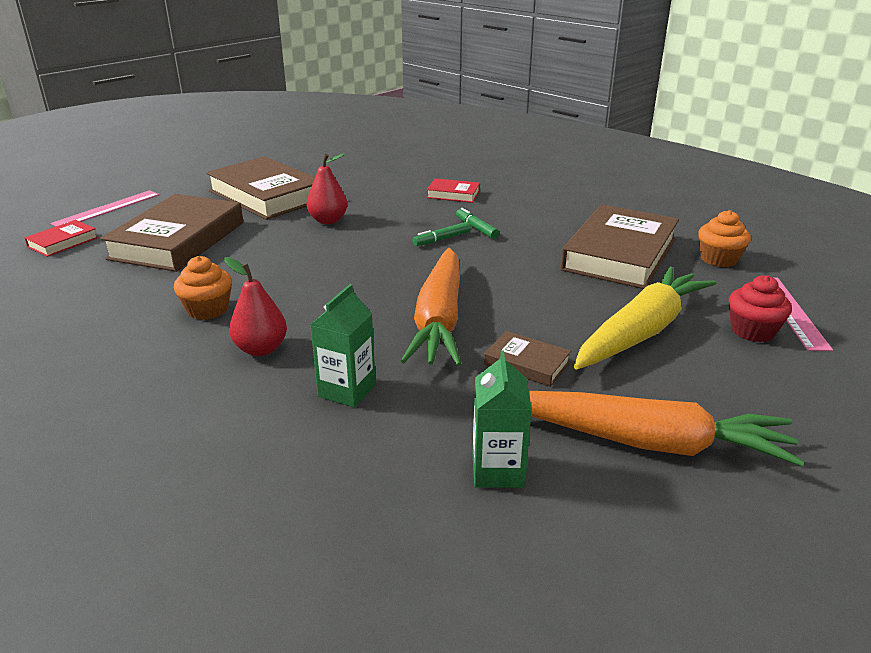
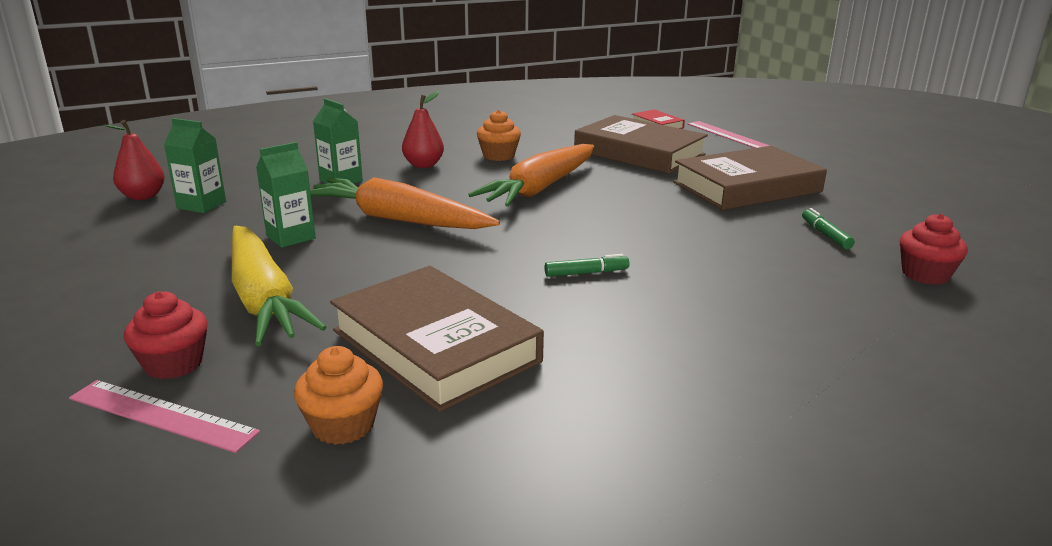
camera: 110 degrees right, 5 degrees down
(328, 220) = (656, 205): red pear -> red pear (143, 196)
(398, 153) = (925, 274): none -> red cupcake
(442, 239) = (567, 249): green marker -> green marker (825, 235)
(453, 194) = (718, 282): red book -> none
(526, 363) = (291, 237): brown book -> green carton
(645, 442) = (144, 252): orange carrot -> orange carrot (540, 188)

